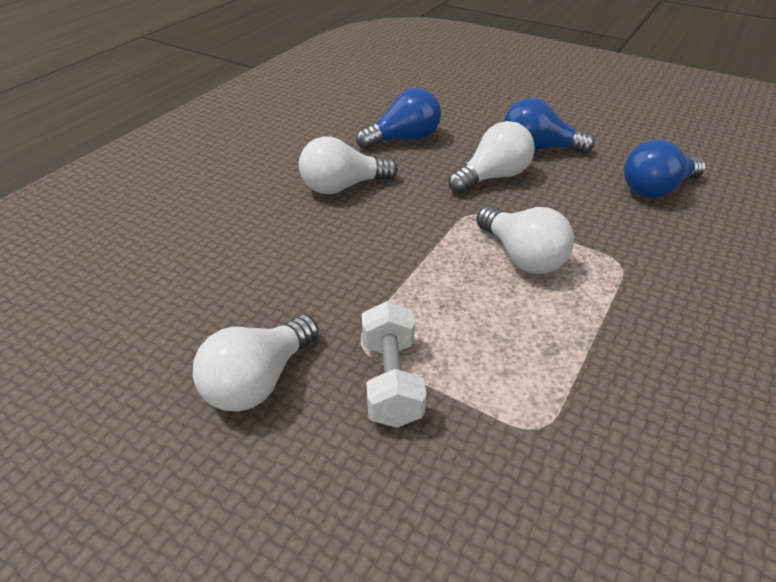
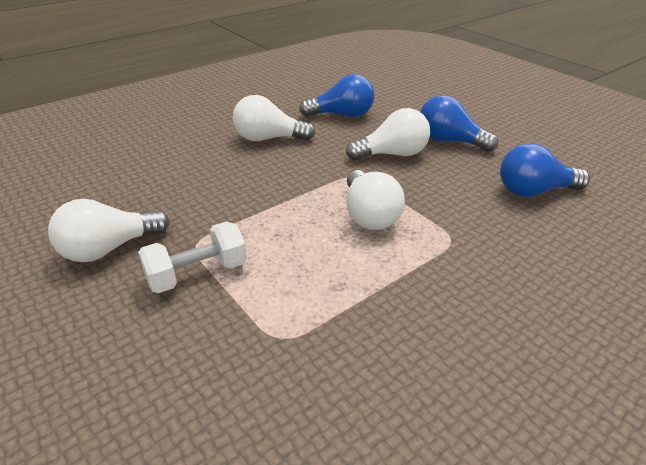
camera: 20 degrees right, 5 degrees down
(391, 380) = (197, 274): white dumbbell -> white dumbbell turned 45 degrees clockwise

